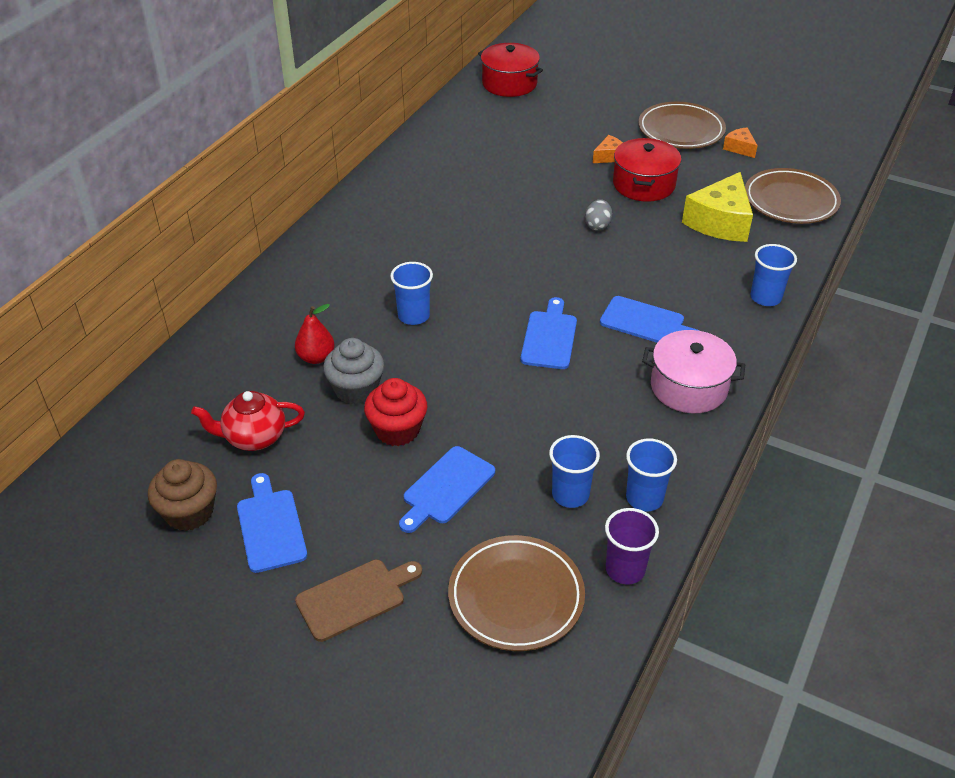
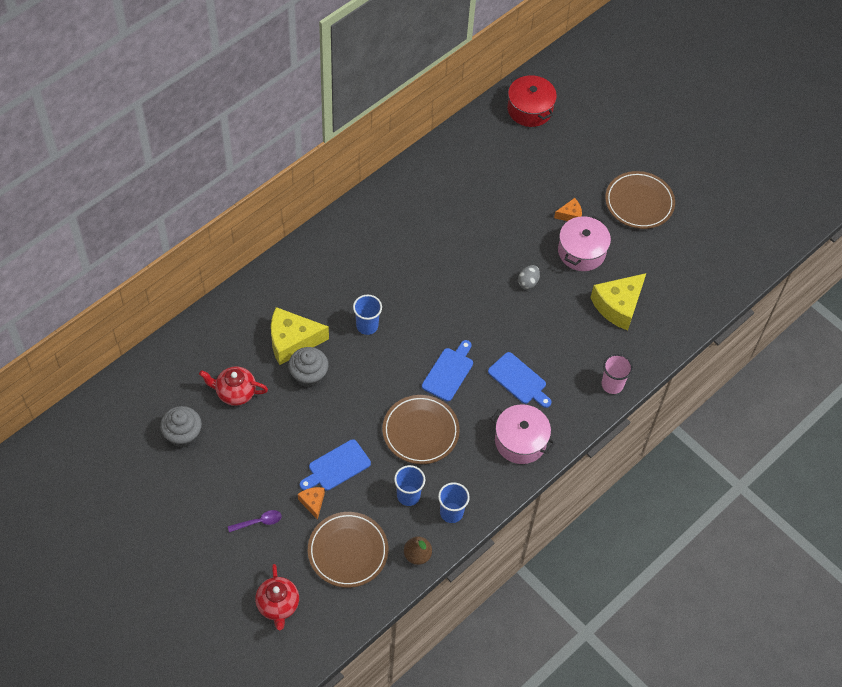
camera: 15 degrees right, 15 degrees up
(189, 512) = (183, 435): brown cupcake -> grey cupcake
(270, 527) = (226, 460): blue cutting board -> none
(316, 357) = (292, 341): red pear -> yellow cheese
(355, 597) = (258, 522): brown cutting board -> purple spoon
(397, 430) = (323, 415): red cupcake -> none
(437, 714) = (278, 605): none -> red teapot
(625, 569) = (417, 555): purple cup -> brown pear
(643, 184) = (581, 251): red pot -> pink pot
(739, 148) = (674, 235): orange cheese -> orange cheese (313, 502)
(765, 297) = (612, 384): blue cup -> pink cup
(790, 201) = (682, 301): brown plate -> brown plate (420, 431)

